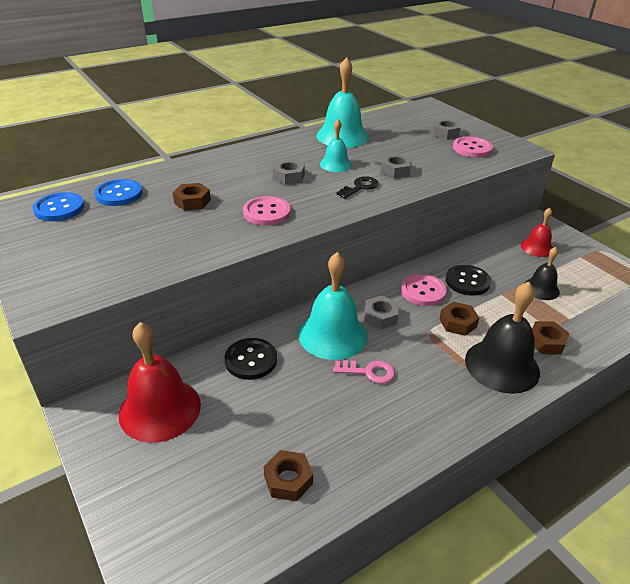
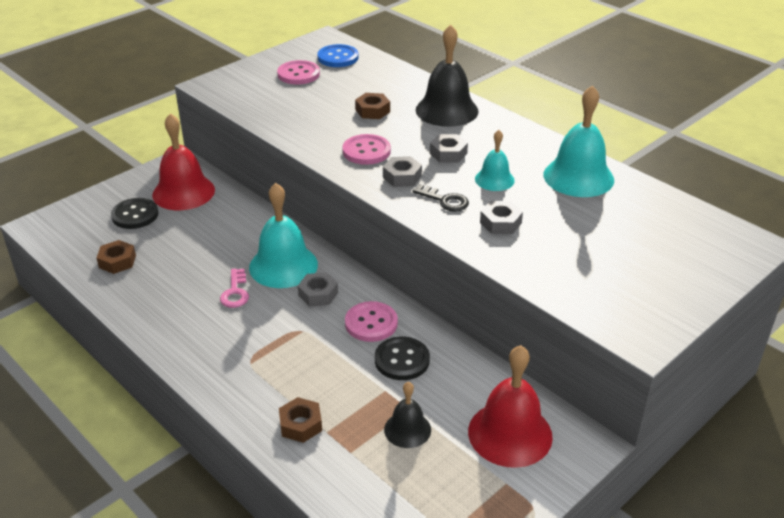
camera: 80 degrees right, 0 degrees up
(119, 194) = (371, 75): blue button -> none
(251, 360) = (242, 224): black button -> black button (135, 215)
(445, 133) = (650, 261): grey nut -> grey nut (402, 177)
(457, 323) = (320, 351): brown nut -> none
(472, 148) = (610, 287): pink button -> pink button (298, 74)
(502, 365) = (256, 384): black bell -> black bell (447, 110)
(537, 247) = (510, 433): red bell -> red bell, size x1.78

